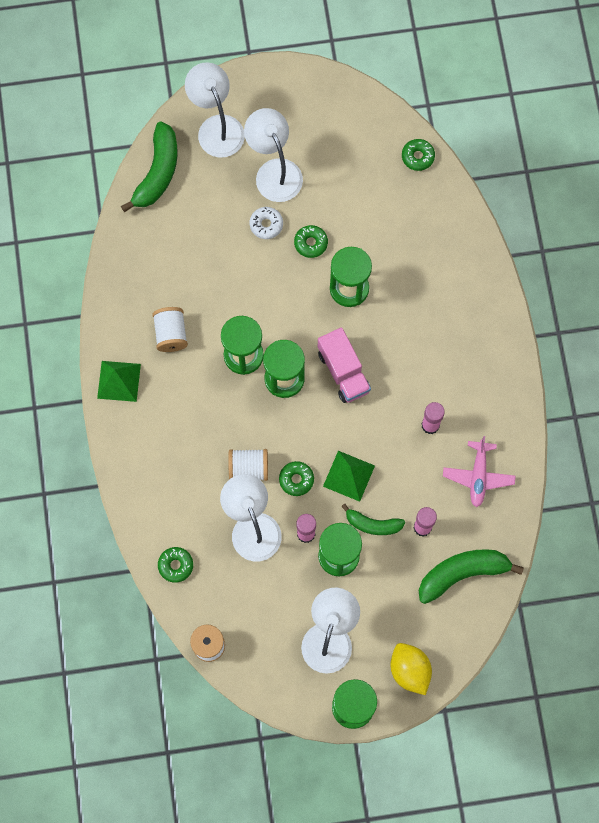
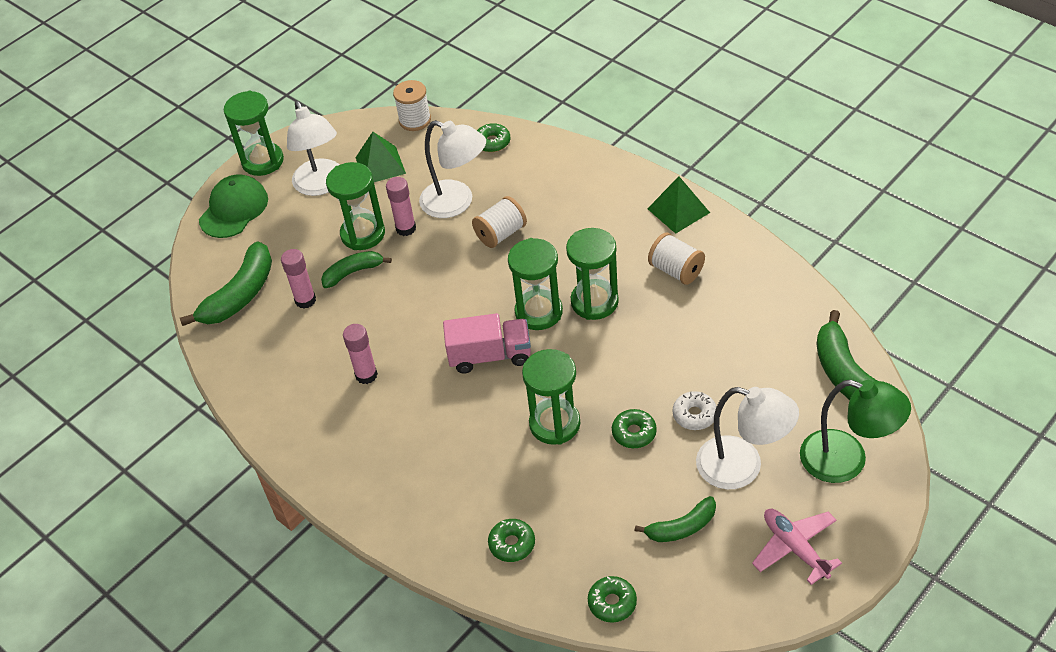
camera: 145 degrees right, 25 degrees down
(217, 127) = (847, 461): white lamp -> green lamp
(296, 479) = (451, 255): green donut -> green donut (512, 544)
(342, 166) = (681, 527): none -> green banana
(343, 372) = (490, 356): pink truck -> pink truck turned 150 degrees clockwise
(348, 476) = (407, 288): green pyramid -> green pyramid (380, 165)
(409, 670) = (234, 209): yellow lemon -> green cap
(478, 476) = (285, 370): pink plane -> pink plane (795, 548)

